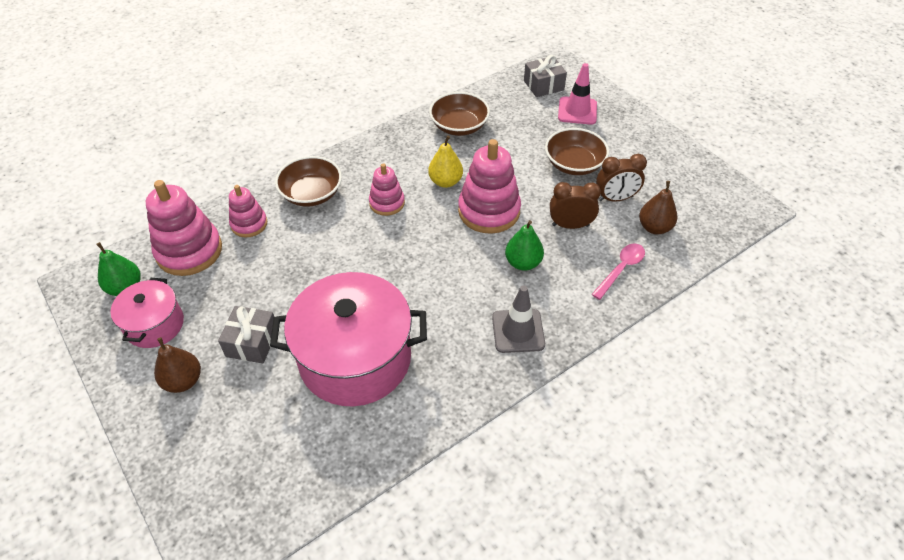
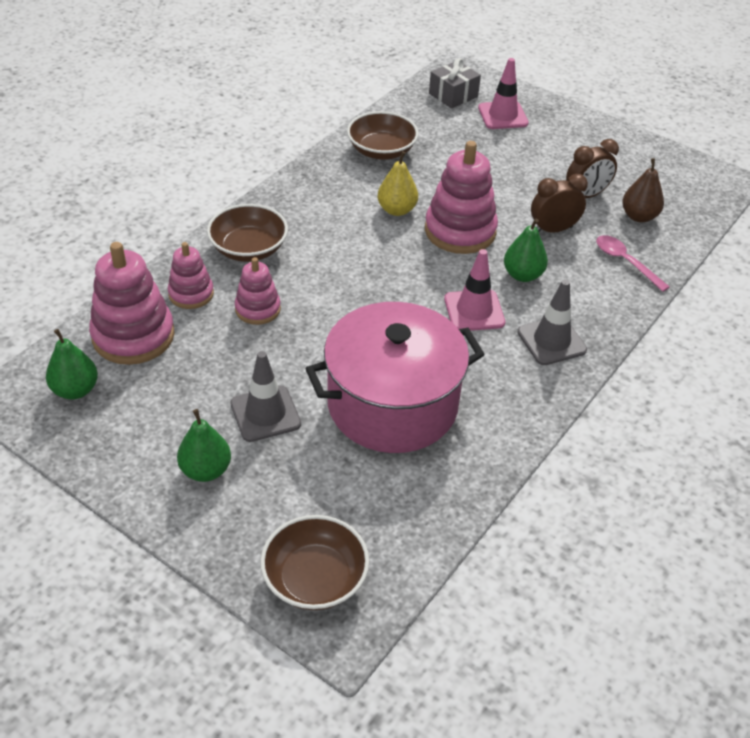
camera: 20 degrees left, 5 degrees down
(155, 325) = (136, 421): pink pot -> none
(183, 381) = (206, 470): brown pear -> green pear
(252, 342) = (265, 414): grey gift -> grey traffic cone
(387, 203) = (342, 243): pink stacking toy -> pink stacking toy (258, 309)
(465, 287) = (474, 311): none -> pink traffic cone
(574, 164) = (526, 169): brown bowl -> brown bowl (315, 578)
(621, 269) = (625, 262): pink spoon -> pink spoon turned 60 degrees counterclockwise

